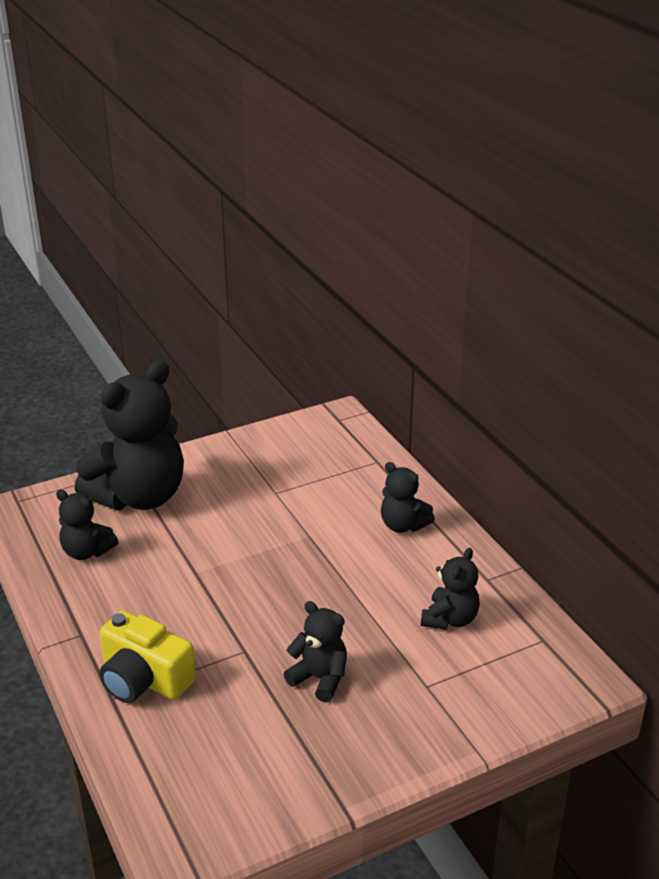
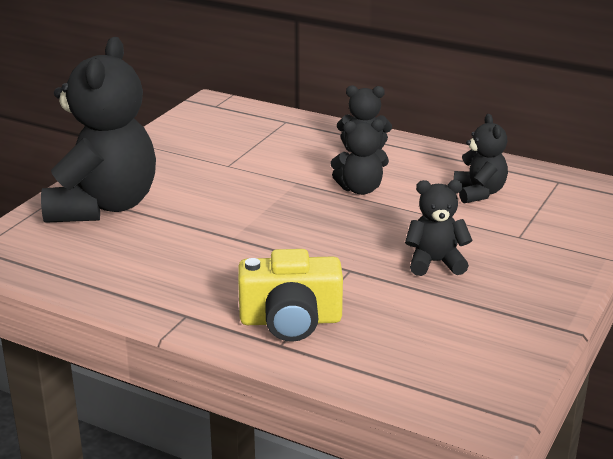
camera: 35 degrees left, 5 degrees down
(87, 551) = (106, 259): black teddy bear -> black teddy bear (360, 189)

